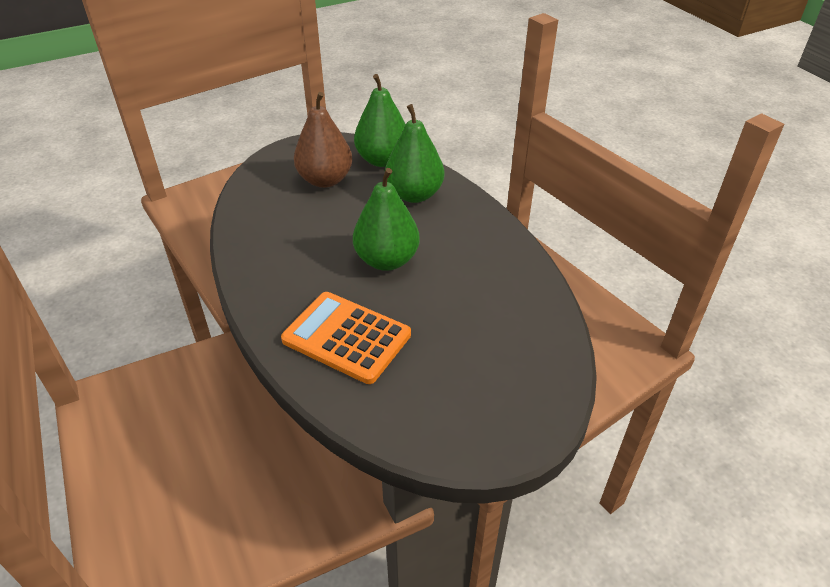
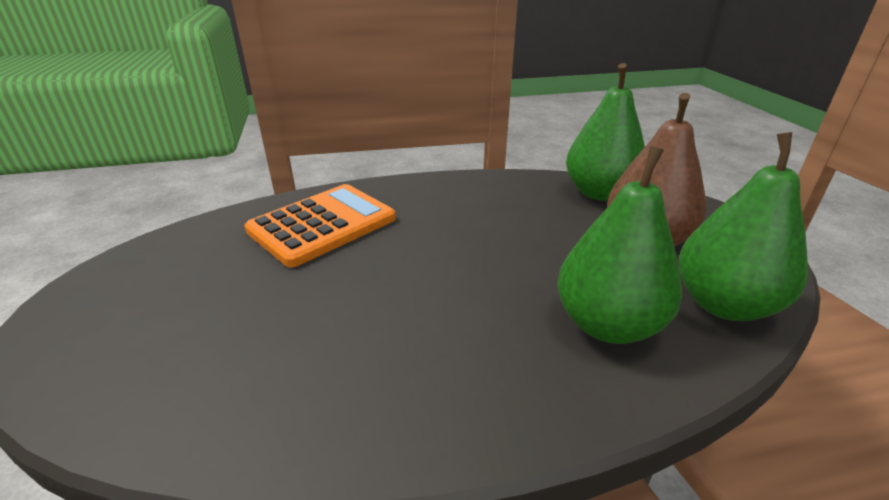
camera: 105 degrees right, 10 degrees down
(386, 260) = (439, 269): green pear -> green pear (599, 193)

